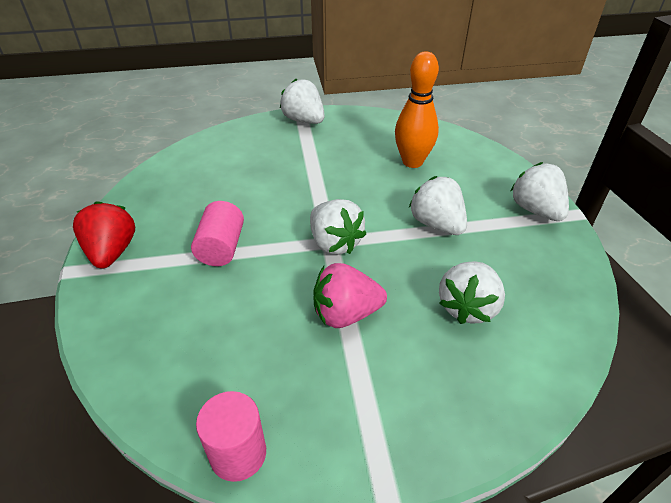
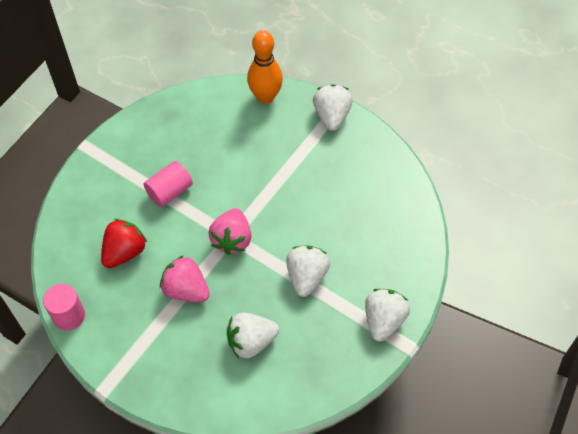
camera: 45 degrees right, 15 degrees up
(112, 252) = (114, 148): red strawberry -> red strawberry (124, 252)
(334, 243) = (232, 239): white strawberry -> pink strawberry
(412, 162) = (358, 215): orange bowling pin -> orange bowling pin (265, 97)

